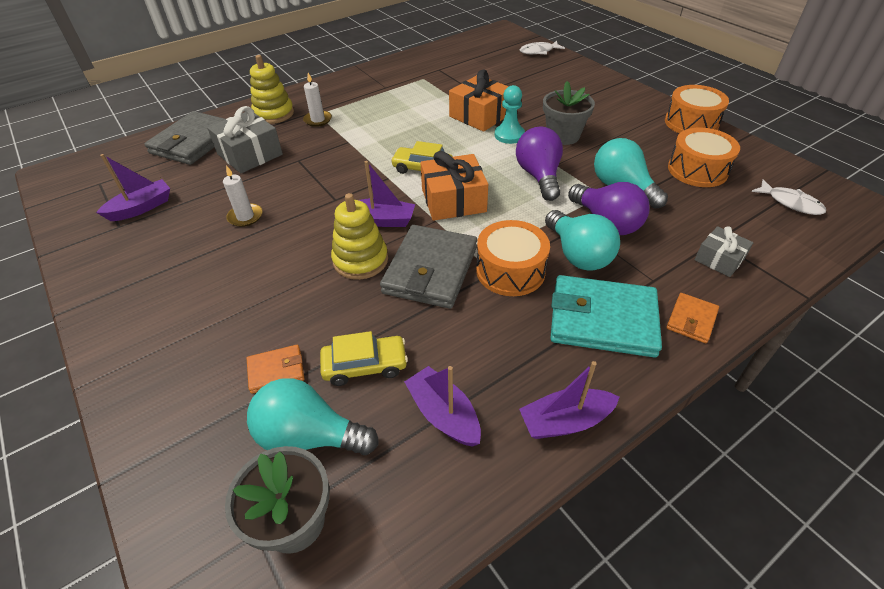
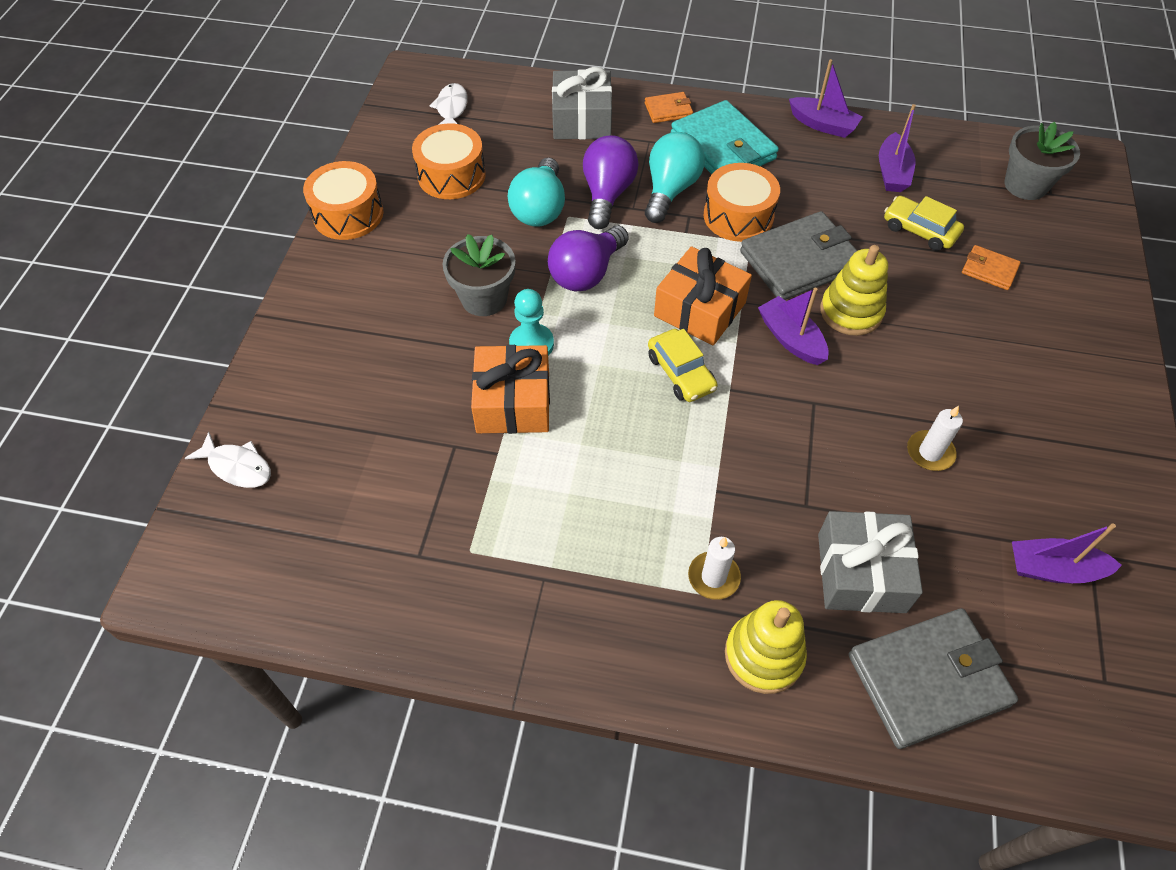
camera: 135 degrees left, 10 degrees up
(309, 436) = (990, 216): turquoise light bulb -> none
(719, 259) = (582, 120): grey gift -> grey gift, size x1.70

